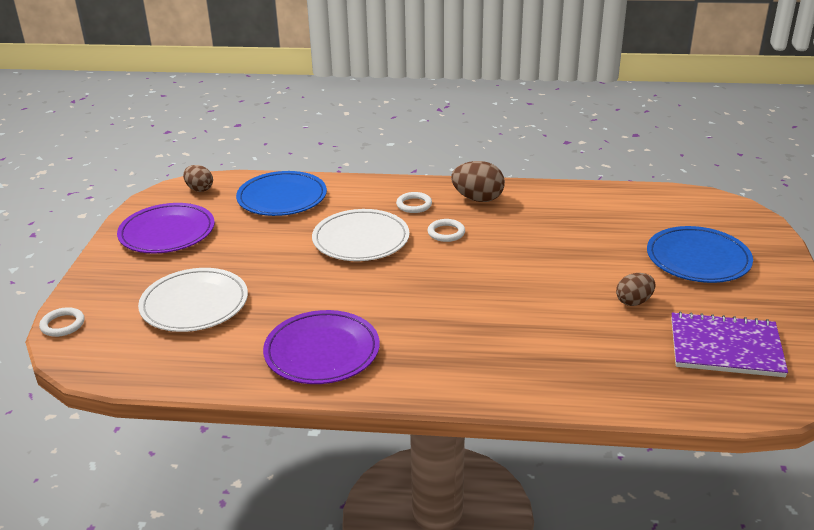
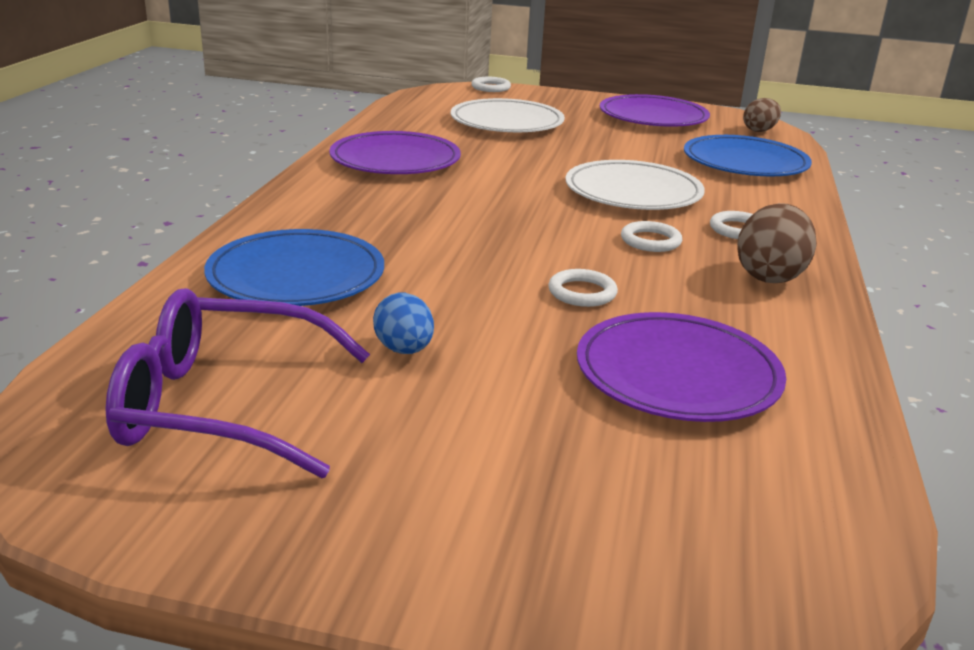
camera: 95 degrees right, 5 degrees down
(532, 253) = (582, 292): none -> white ring
(603, 226) = (677, 374): none -> purple plate
(634, 301) = (404, 350): brown egg -> blue egg
(698, 259) = (529, 457): blue plate -> blue plate (296, 276)
(725, 347) = (222, 405): purple notebook -> purple glasses

